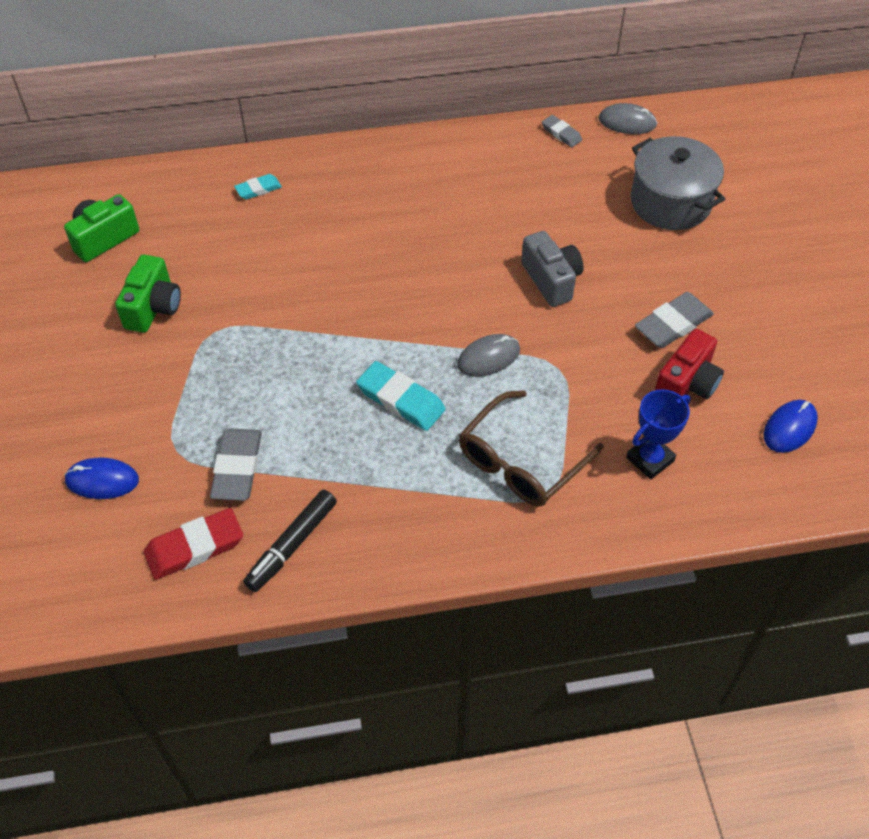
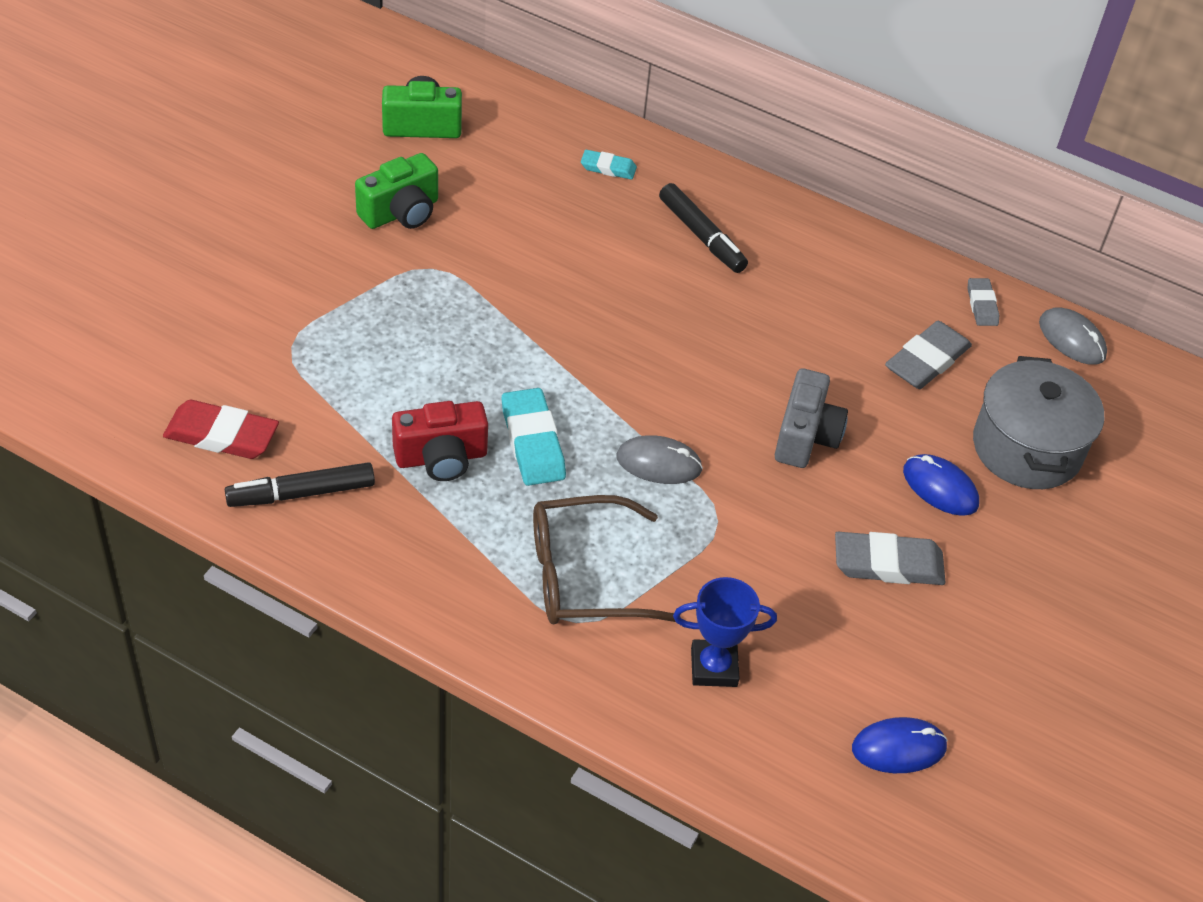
camera: 35 degrees right, 5 degrees down
(102, 480) = (207, 327): blue mouse -> blue mouse (940, 487)
(237, 468) = (326, 396): grey eraser -> grey eraser (926, 360)
(362, 196) = (702, 236): none -> black marker
(686, 384) = (835, 628): red camera -> red camera (441, 457)

